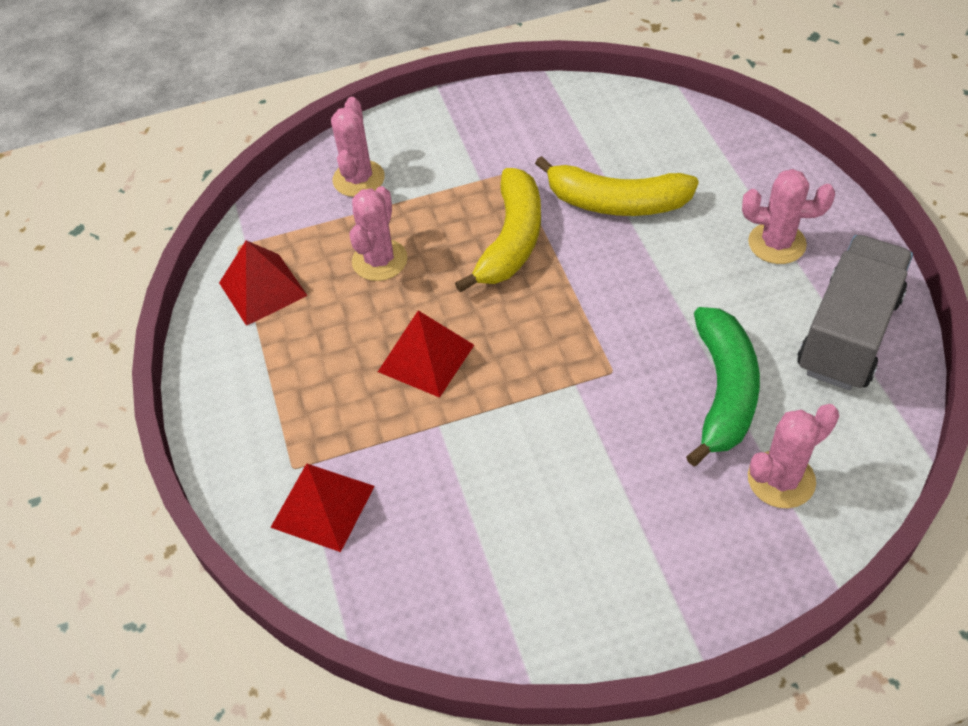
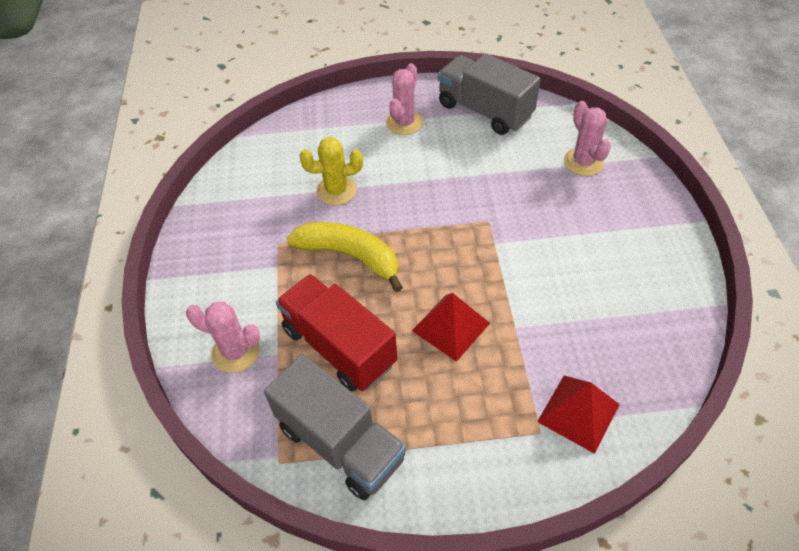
camera: 80 degrees left, 0 degrees up
(262, 289) = (340, 443): red pyramid -> grey truck
(379, 260) = (339, 346): pink cactus -> red truck
(616, 202) = (336, 191): yellow banana -> yellow cactus
(723, 391) = (515, 172): green banana -> none

